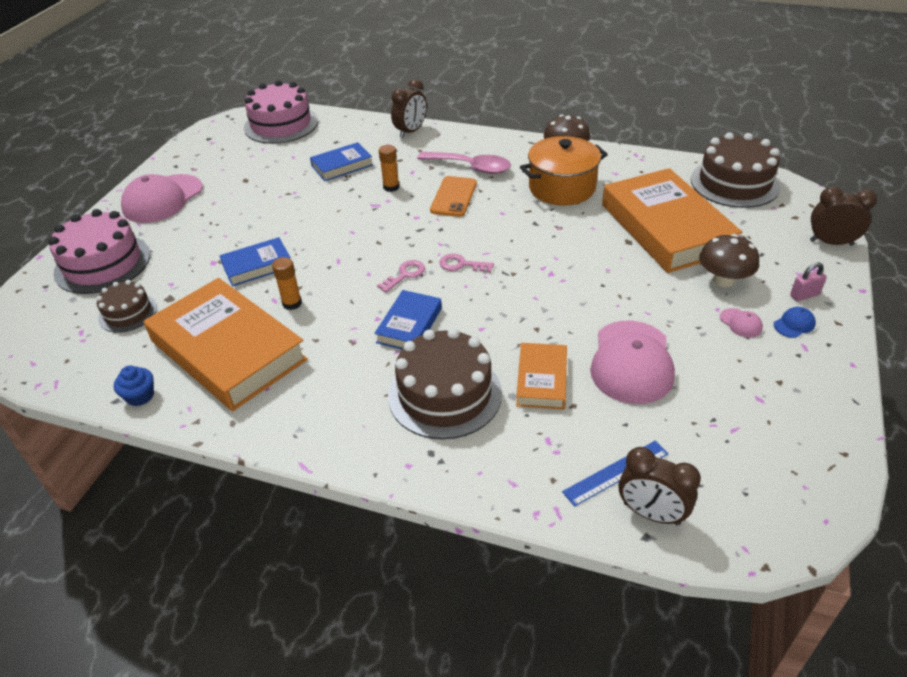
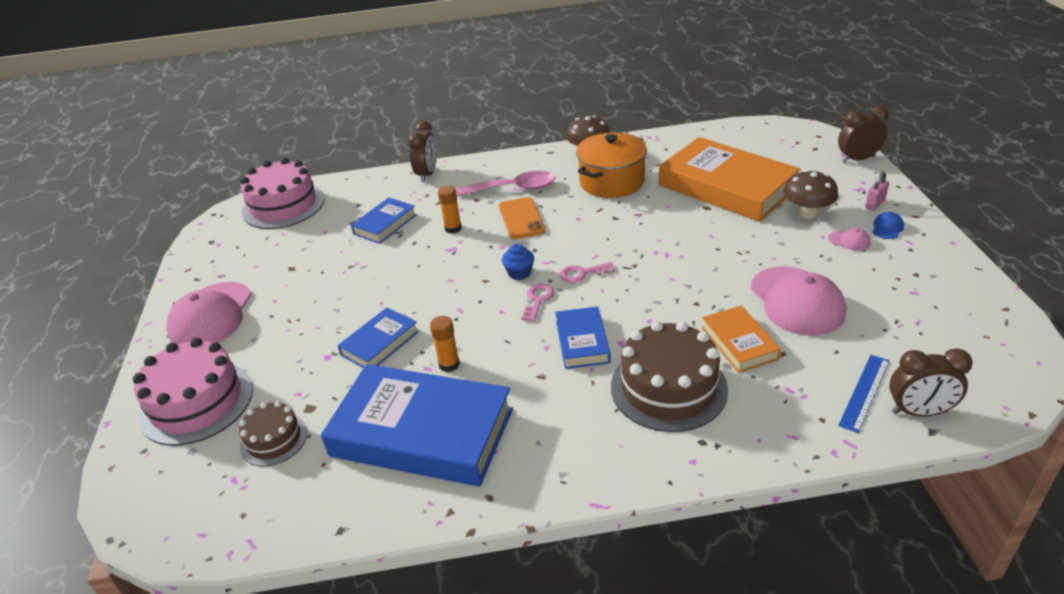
camera: 25 degrees left, 5 degrees down
(140, 396) = (365, 514): blue cupcake -> blue cupcake (519, 273)
(228, 350) = (422, 432): orange book -> blue book
(734, 183) = (747, 136): brown cake -> none

